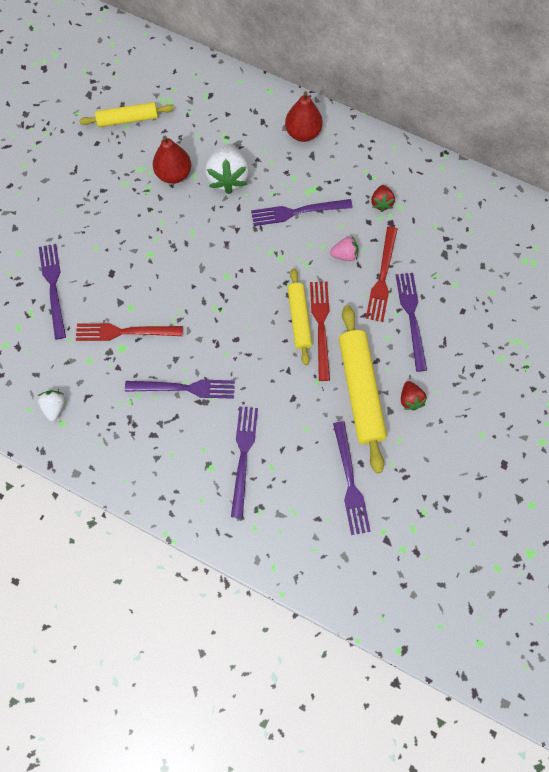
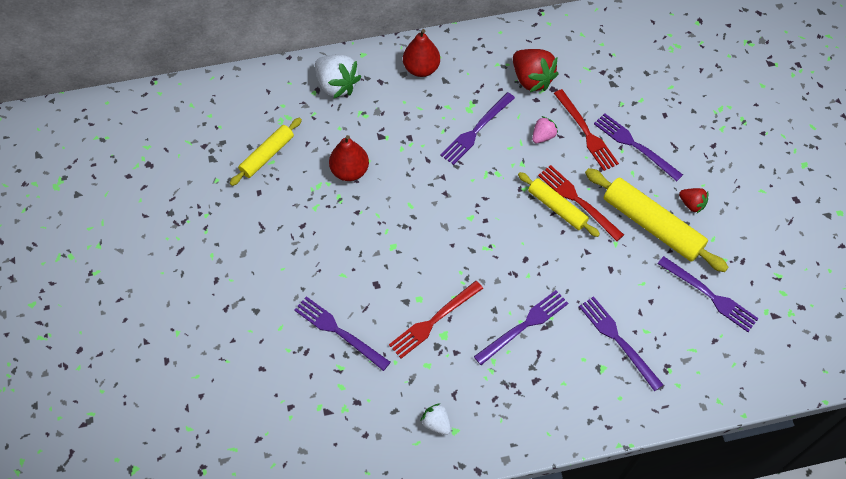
camera: 40 degrees left, 10 degrees down
(228, 178) = (396, 143): white strawberry -> white strawberry (337, 85)
(381, 203) = (531, 79): red strawberry -> red strawberry, size x1.84

